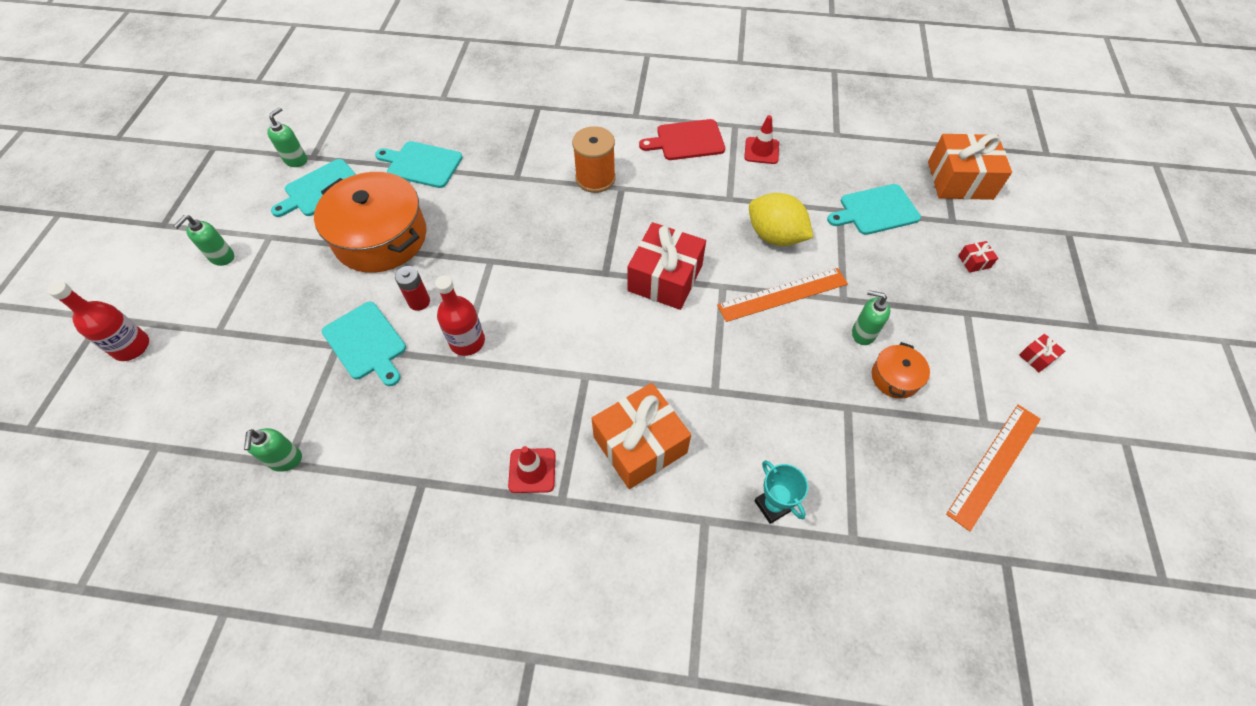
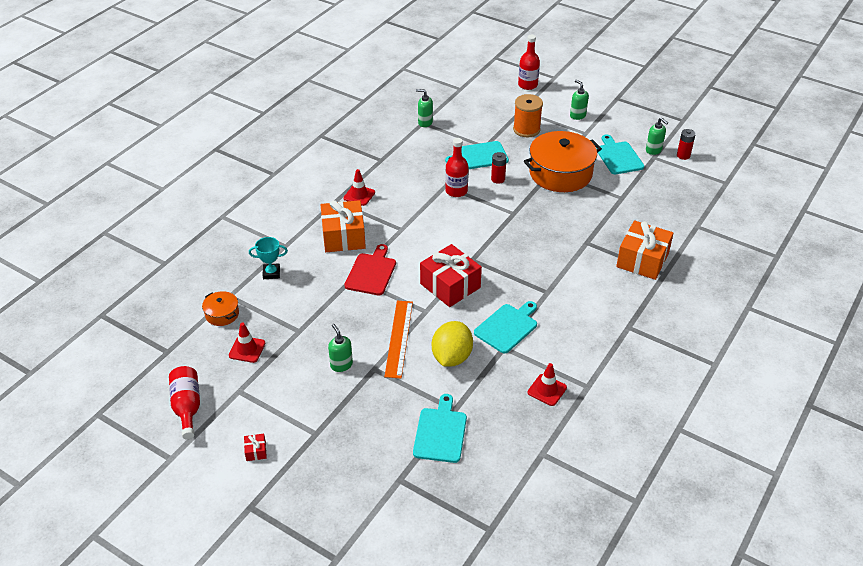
camera: 115 degrees right, 15 degrees down
(300, 132) = (683, 155): none -> red battery
(421, 164) = (623, 202): turquoise cutting board -> turquoise cutting board (507, 327)
(595, 178) = (564, 281): orange spool -> orange spool (526, 129)
(687, 141) = (582, 347): red cutting board -> red cutting board (371, 272)
(775, 236) = (451, 357): yellow lemon -> yellow lemon turned 45 degrees counterclockwise
(863, 333) = (341, 365): green soap dispenser -> green soap dispenser turned 75 degrees counterclockwise
(895, 377) = (300, 364): orange pot -> orange pot (222, 314)
(921, 453) = (247, 349): none -> red traffic cone
(960, 180) = (439, 515): orange gift -> orange gift (642, 260)
(974, 261) = (353, 467): red gift -> none
(995, 465) = (213, 379): orange ruler -> none
(1054, 469) = (187, 407): none -> red bottle

